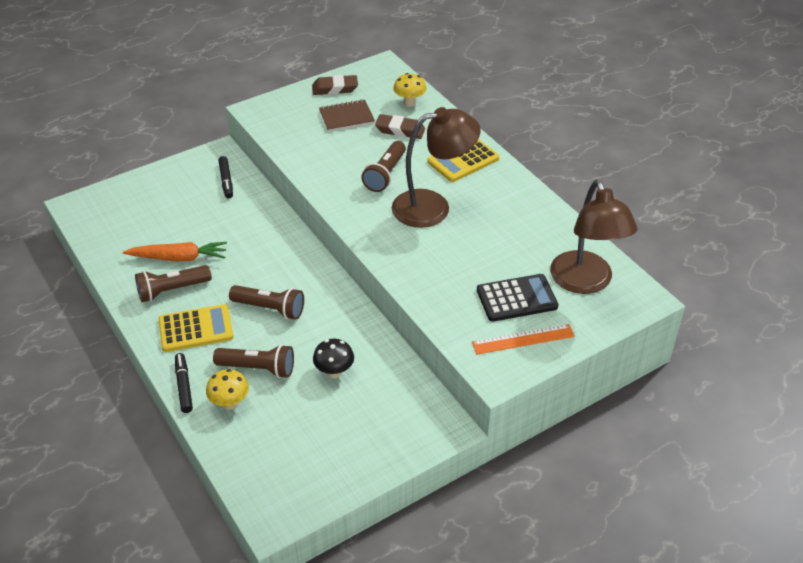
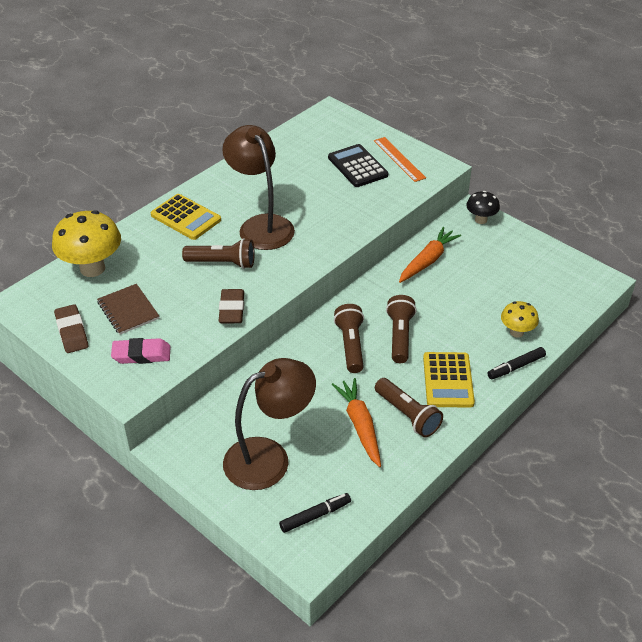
camera: 105 degrees left, 0 degrees up
(196, 329) = (448, 380): yellow calculator -> yellow calculator turned 150 degrees counterclockwise
(226, 181) = (221, 425): black marker -> black marker (315, 516)
(258, 368) = (471, 325): brown flashlight -> brown flashlight (350, 345)
(291, 119) = (141, 355): none -> pink eraser
(334, 372) = (451, 279): black mushroom -> black mushroom (481, 220)
(373, 360) = (428, 260): none -> orange carrot
(400, 130) = (145, 266): brown eraser -> brown eraser (232, 310)
(409, 103) = (92, 268): yellow mushroom -> yellow mushroom, size x1.82
(585, 282) = (325, 137): brown lamp -> brown lamp (269, 458)

